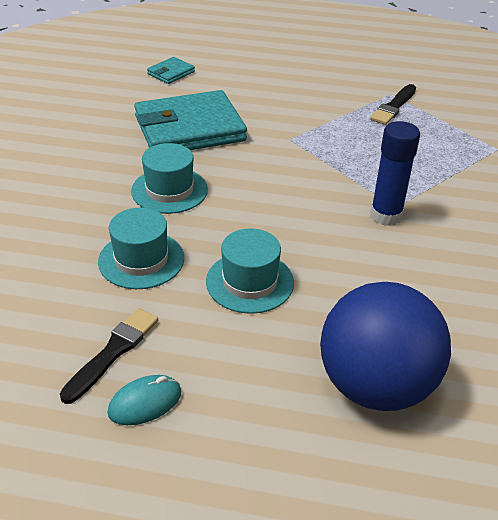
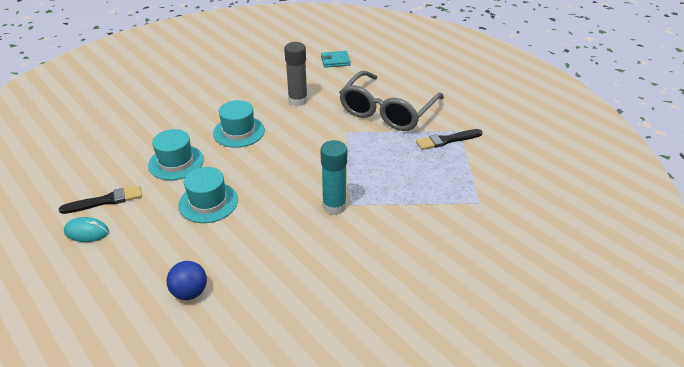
camera: 40 degrees right, 0 degrees up
(189, 129) = (298, 100): turquoise wallet -> grey glue stick
(300, 102) = (387, 111): none -> grey glasses
(375, 386) = (190, 292): blue ball -> blue ball, size x0.47
(386, 215) = (334, 206): blue glue stick -> turquoise glue stick

